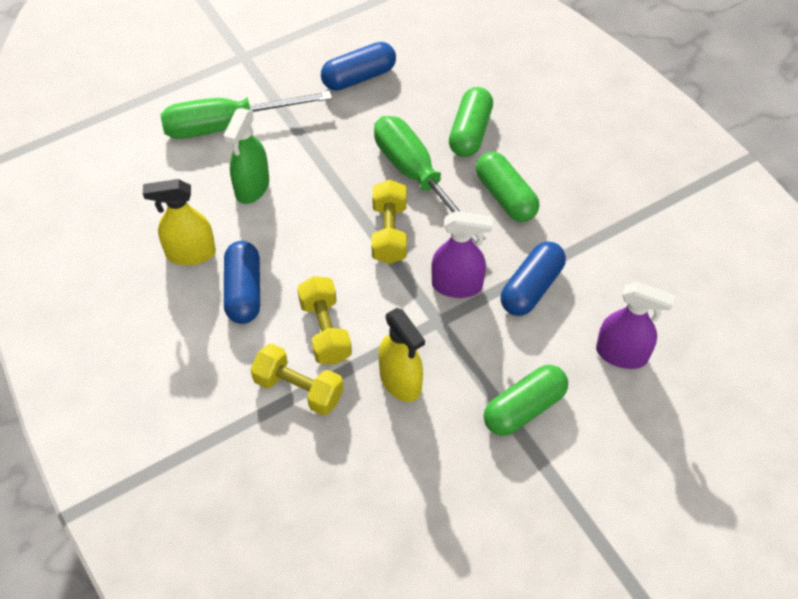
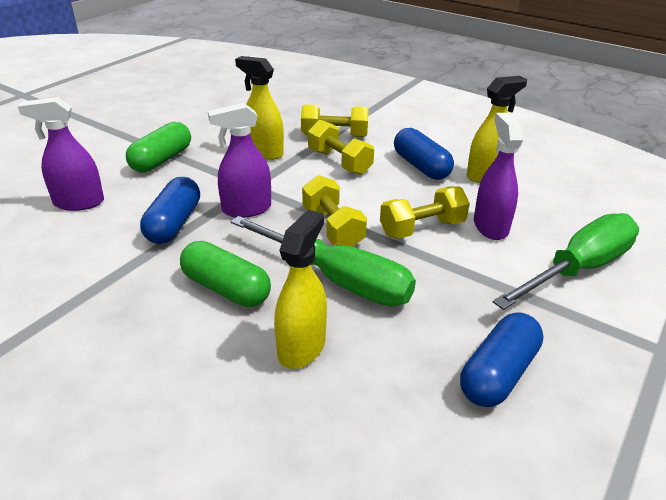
camera: 155 degrees right, 20 degrees down
(252, 187) = (490, 226): green spray bottle -> purple spray bottle
(312, 205) = (422, 228): none -> yellow dumbbell
(470, 132) = (302, 347): green capsule -> yellow spray bottle

